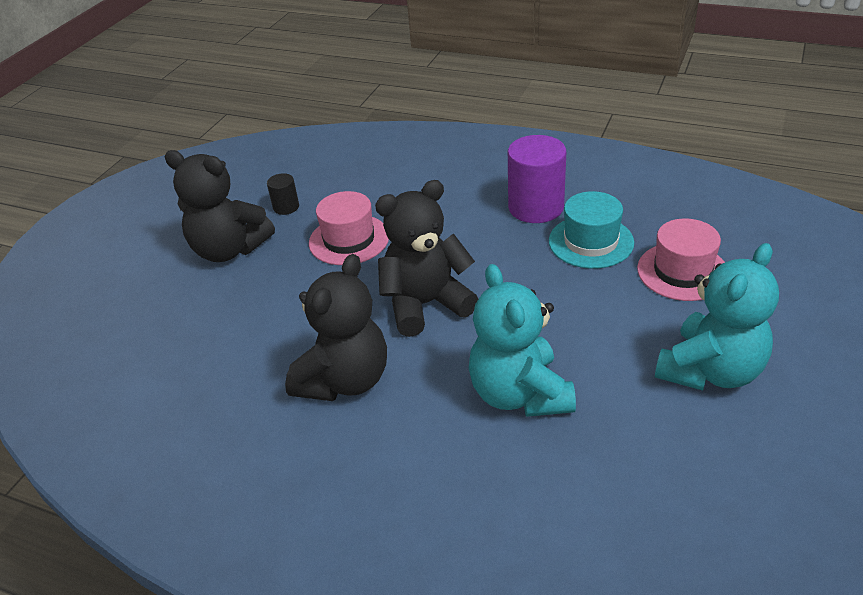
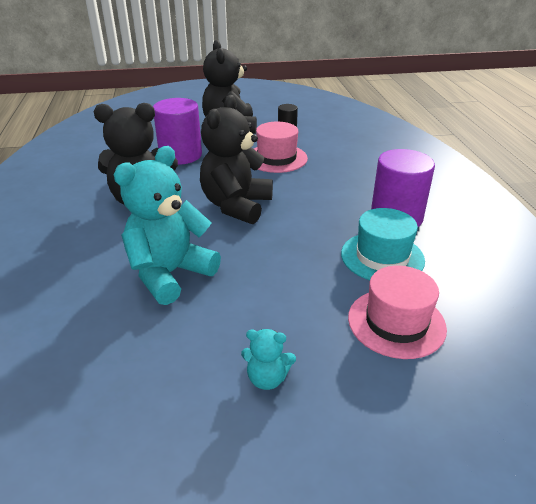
camera: 55 degrees right, 5 degrees down
(259, 315) = (180, 155): none -> purple cylinder
(426, 304) = (236, 206): black teddy bear -> black teddy bear turned 105 degrees counterclockwise
(710, 371) = (267, 378): turquoise teddy bear -> turquoise teddy bear, size x0.46

